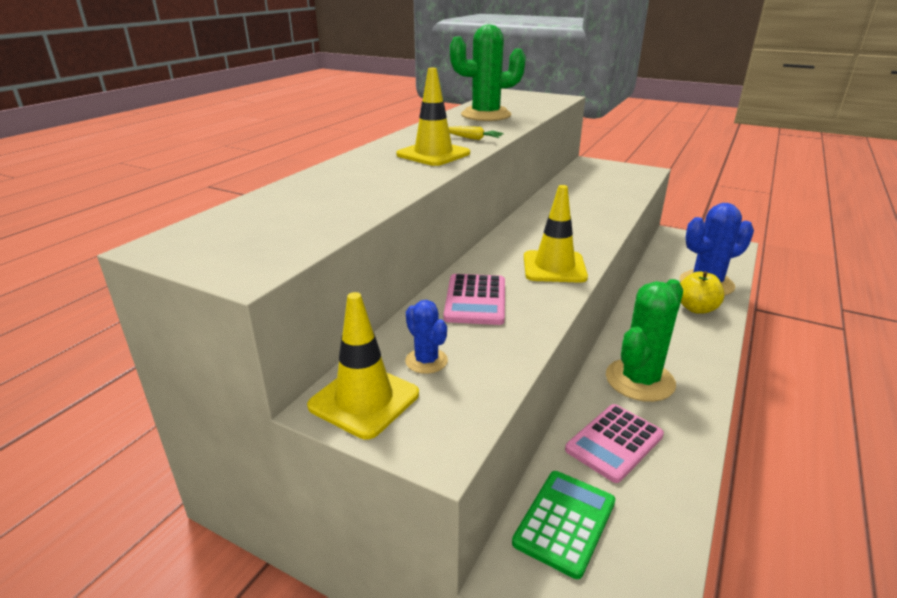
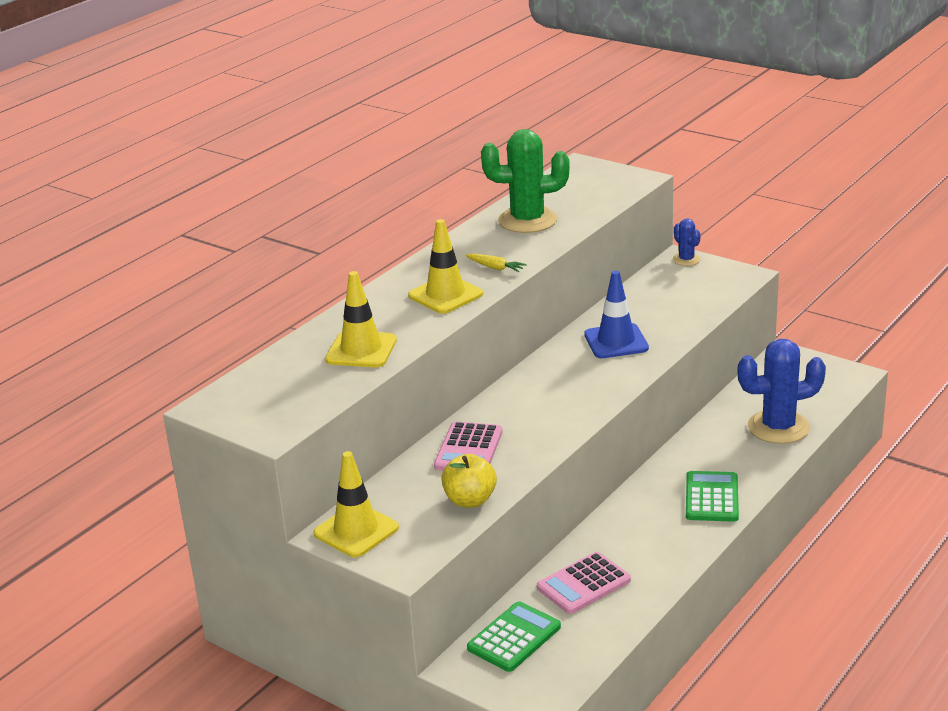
camera: 10 degrees right, 0 degrees up
(426, 361) = (410, 503): blue cactus -> blue cactus (686, 260)
(554, 267) = (558, 415): yellow traffic cone -> yellow traffic cone (361, 350)
(574, 211) = (616, 341): none -> blue traffic cone
(639, 380) = (637, 532): green cactus -> none
(690, 344) = (711, 497): none -> green calculator
(696, 308) = (745, 458): yellow apple -> yellow apple (470, 500)

